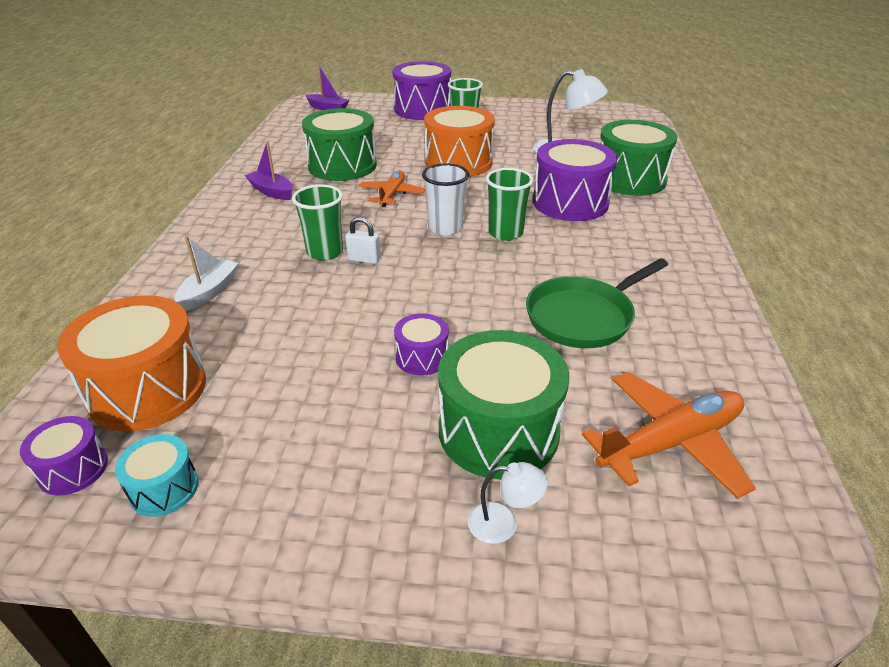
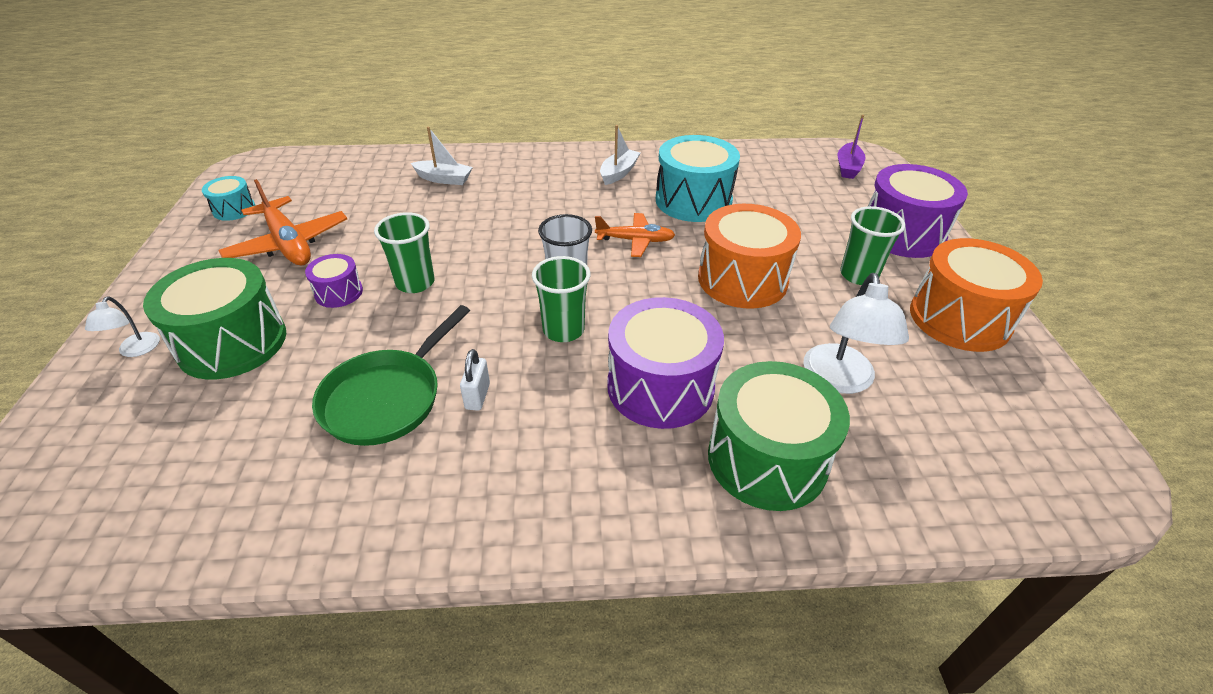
camera: 80 degrees right, 5 degrees up
(73, 469) = (263, 178): purple drum -> none
(147, 389) = (329, 183): orange drum -> orange drum (959, 318)
(272, 191) = (618, 173): purple boat -> white boat
(325, 252) = (508, 219): green cup -> green cup (415, 283)
(342, 166) = (693, 201): green drum -> turquoise drum
(364, 259) = (497, 242): white padlock -> white padlock (477, 396)
(584, 316) = (387, 398): green pan -> green pan turned 105 degrees counterclockwise
(671, 442) = (174, 458): orange plane -> orange plane (288, 244)

